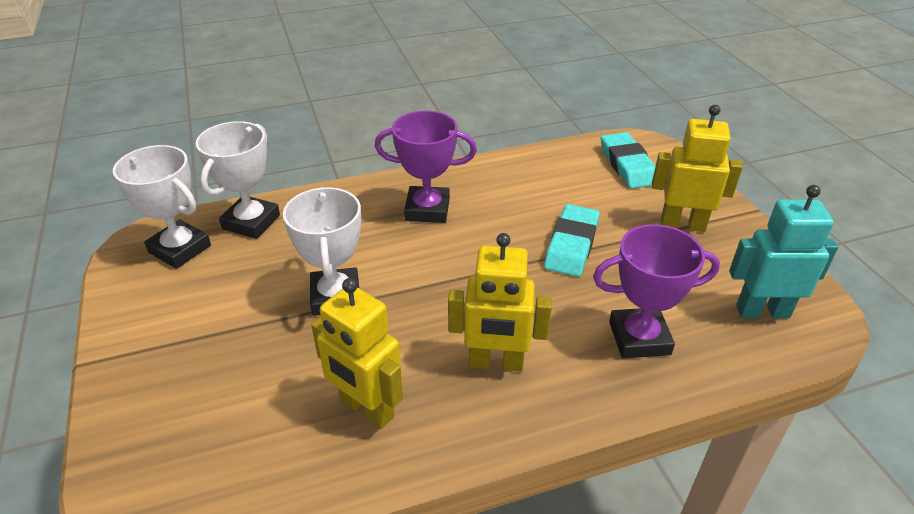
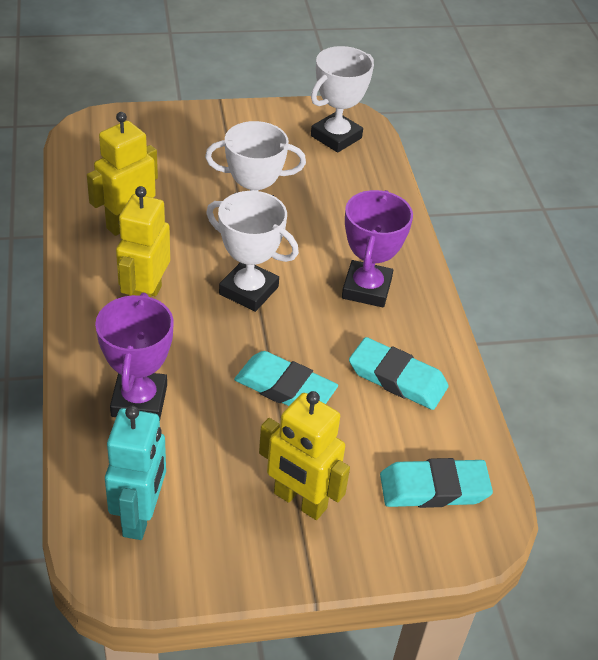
camera: 95 degrees right, 5 degrees up
(251, 222) = (366, 175): white trophy -> white trophy (248, 290)
(529, 186) = (397, 378): none -> turquoise eraser
(682, 224) = (299, 501): yellow robot -> yellow robot turned 105 degrees clockwise

